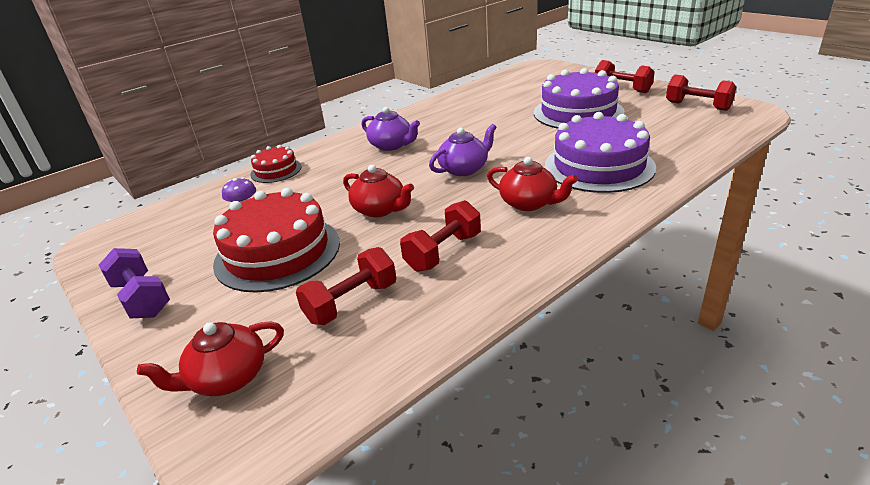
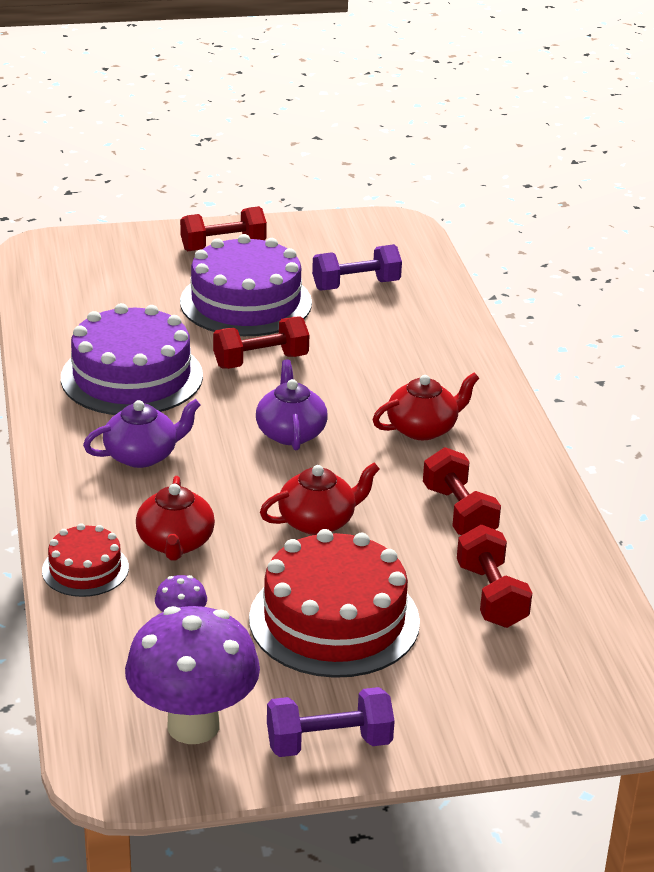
camera: 65 degrees left, 0 degrees up
(147, 248) = (193, 725): none -> purple mushroom
(227, 378) = (542, 700): red teapot -> red teapot (175, 543)
(599, 166) = (397, 357): purple cake -> purple cake (132, 377)
(656, 127) = (356, 285): none -> purple dumbbell
(697, 106) = (341, 239): red dumbbell -> red dumbbell (261, 361)

